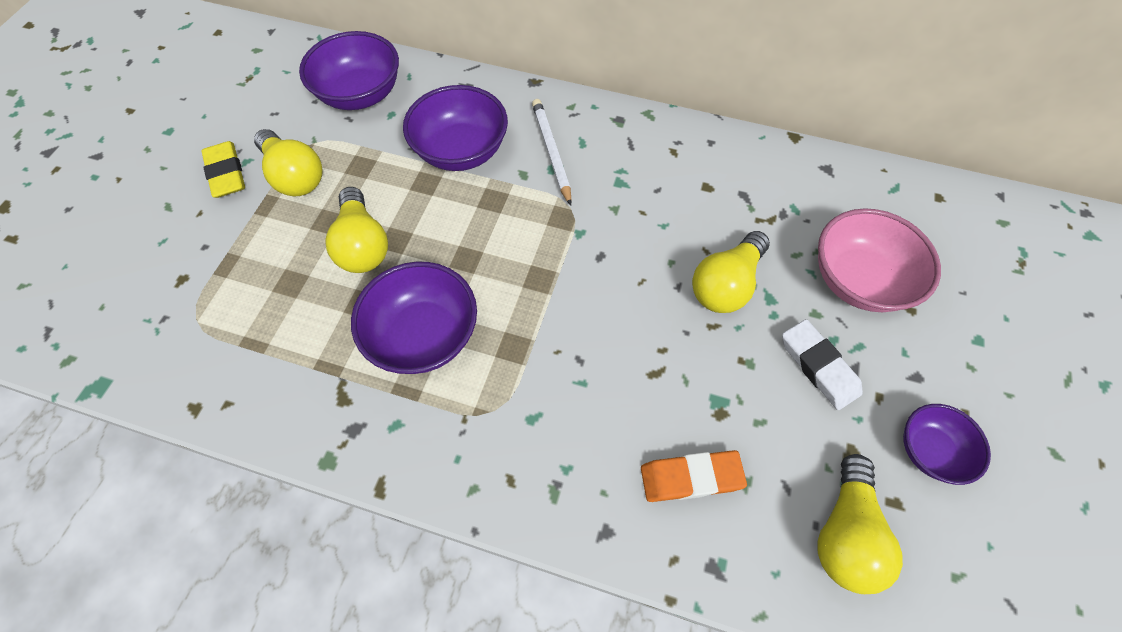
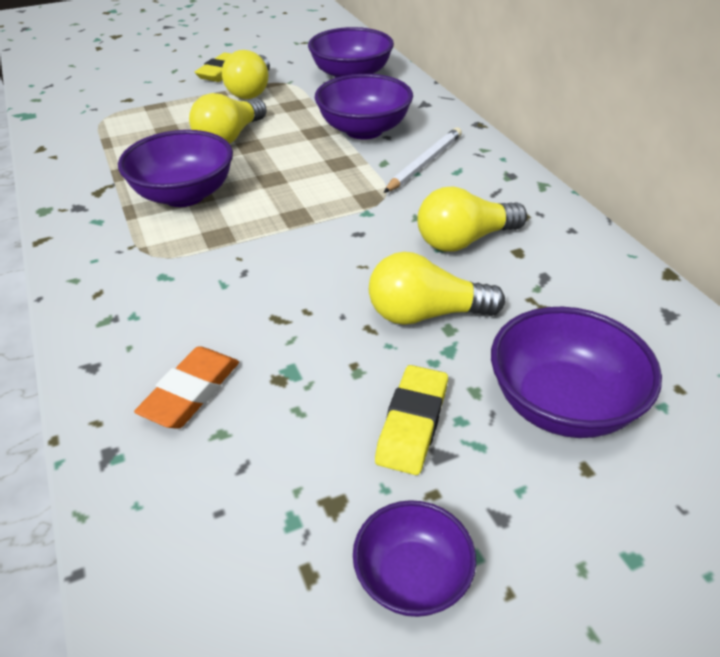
camera: 50 degrees right, 20 degrees down
(691, 477) = (191, 392): orange eraser -> orange eraser turned 75 degrees clockwise
(818, 366) = (412, 423): white eraser -> yellow eraser
(844, 532) = (230, 541): yellow light bulb -> yellow light bulb (464, 240)
(858, 280) = (562, 403): pink bowl -> purple bowl

